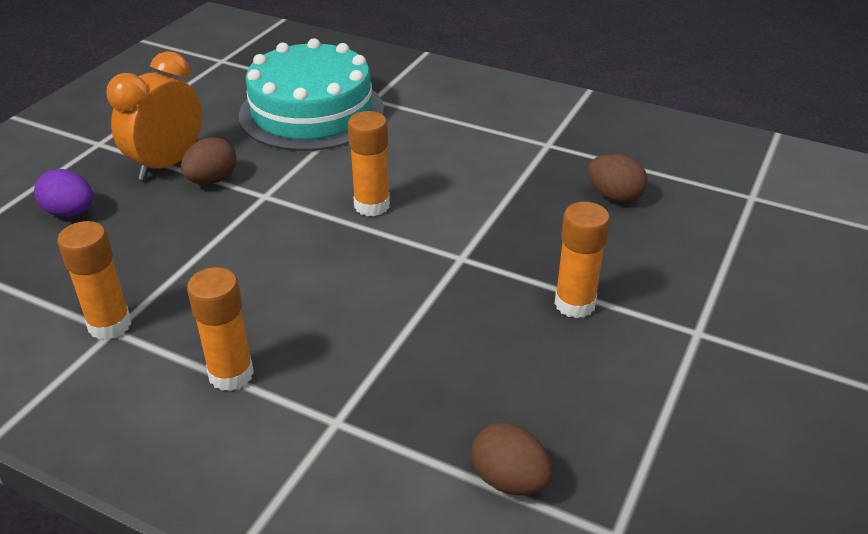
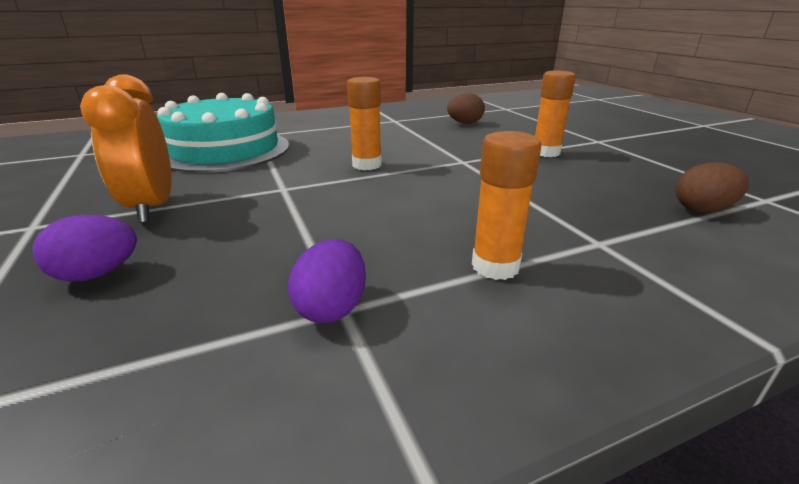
camera: 50 degrees left, 10 degrees down
(110, 325) = (332, 308): orange glue stick -> purple egg
(212, 180) = (219, 199): brown egg -> none

